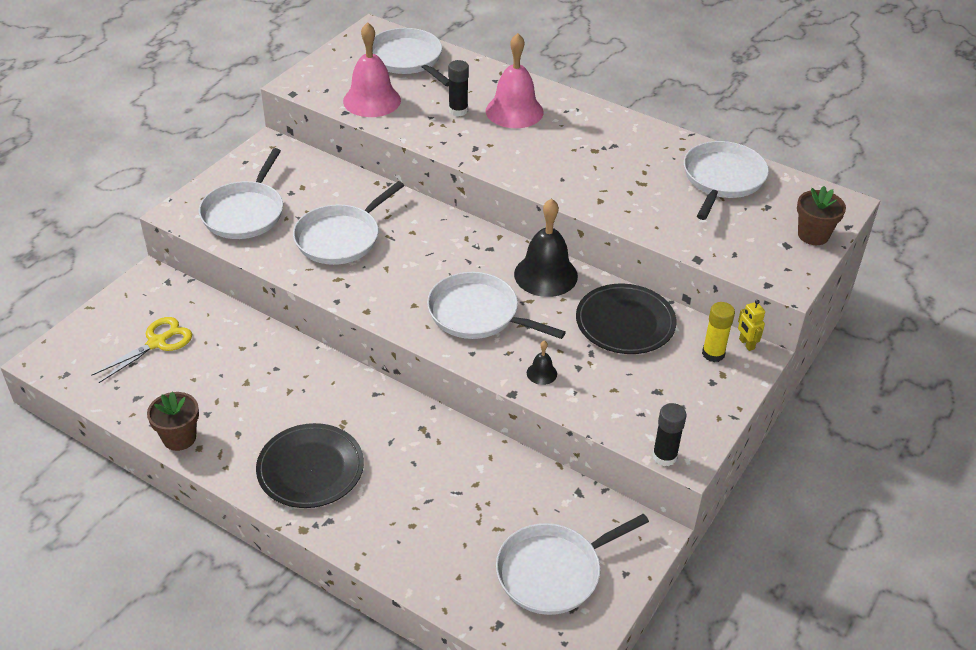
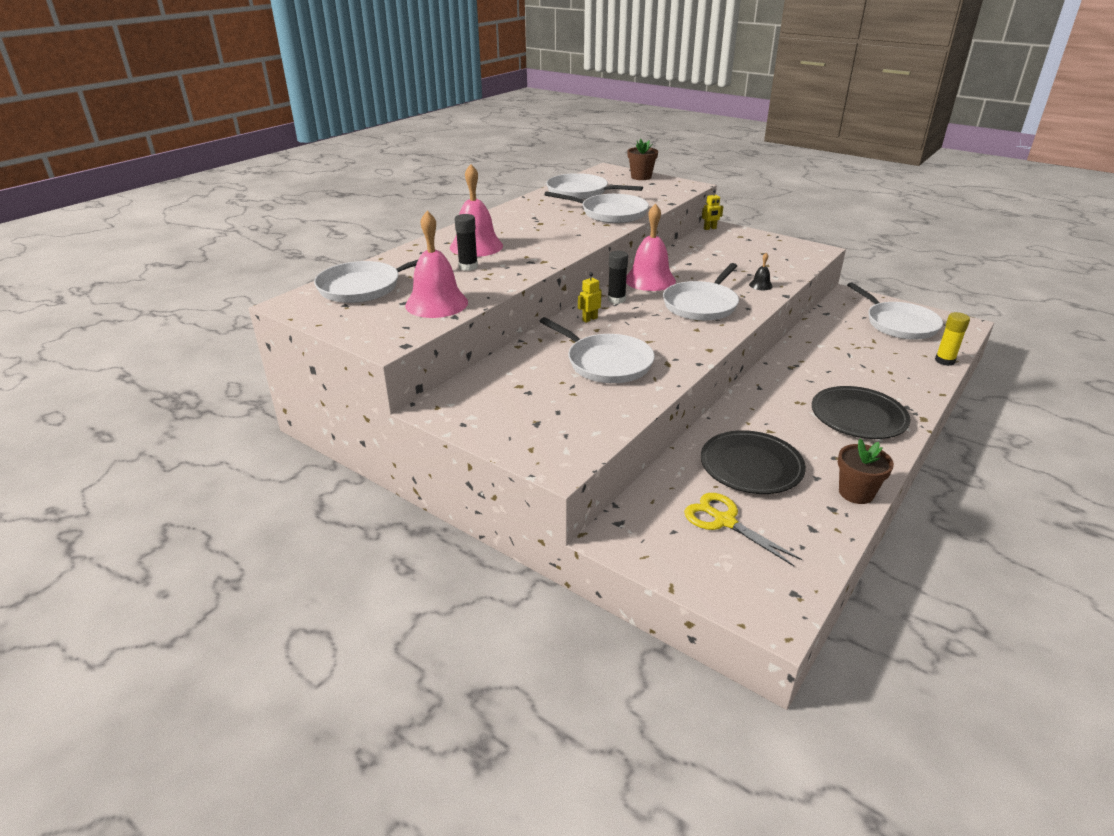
camera: 85 degrees left, 10 degrees down
(245, 213) = (562, 419): white pan -> white pan (610, 213)
(436, 227) = (589, 319): none -> yellow robot
(545, 275) = (650, 280): black bell -> pink bell
(625, 323) = (699, 258): black plate -> black plate (751, 466)
(664, 456) = (821, 255): black glue stick -> black glue stick (616, 299)
(713, 354) = (722, 237): yellow glue stick -> yellow glue stick (944, 361)

